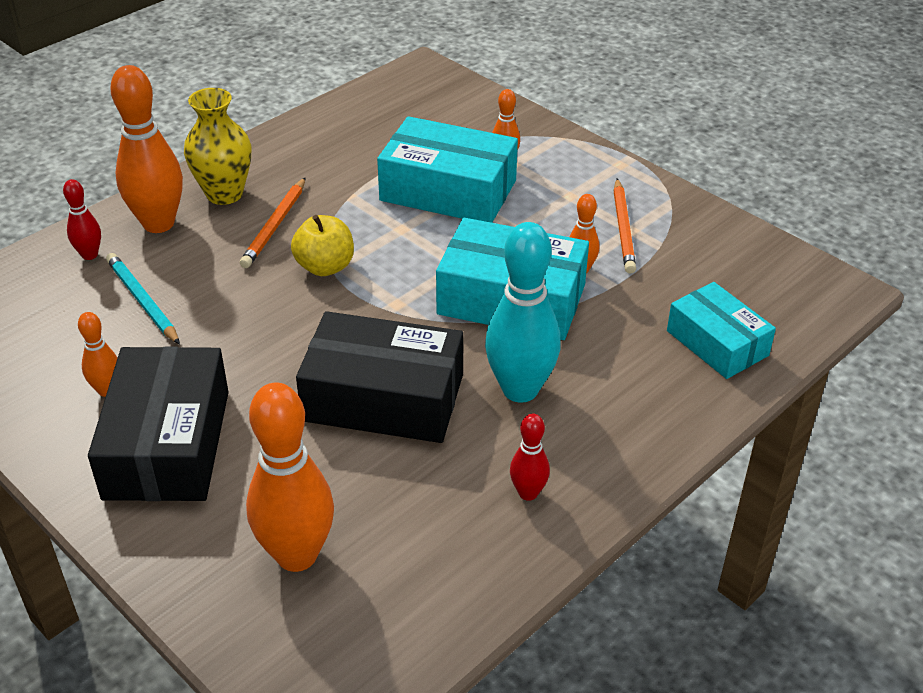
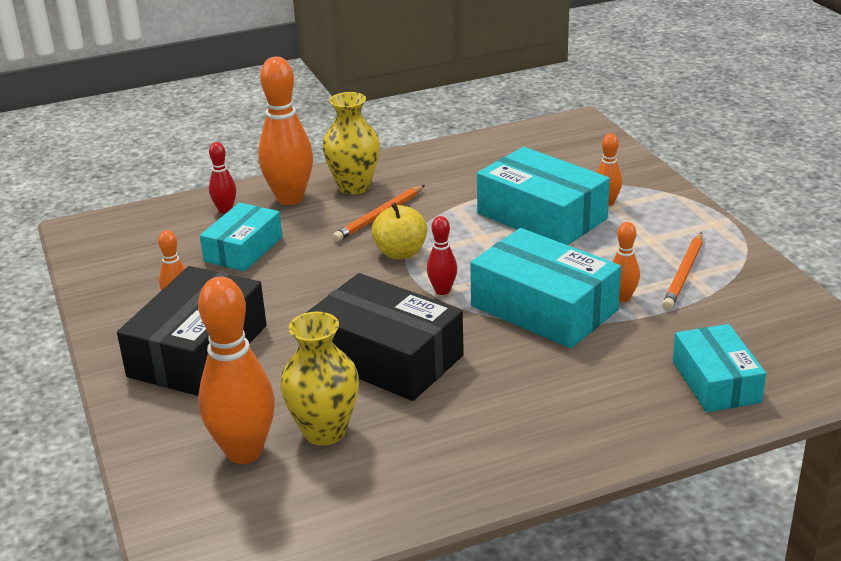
camera: 25 degrees right, 10 degrees down
(142, 301) = (243, 249): turquoise pencil -> turquoise box
(370, 505) = (324, 431): none -> yellow vase
(520, 390) = (506, 377): turquoise bowling pin -> none
(528, 493) = (462, 456): red bowling pin -> red bowling pin (442, 291)

